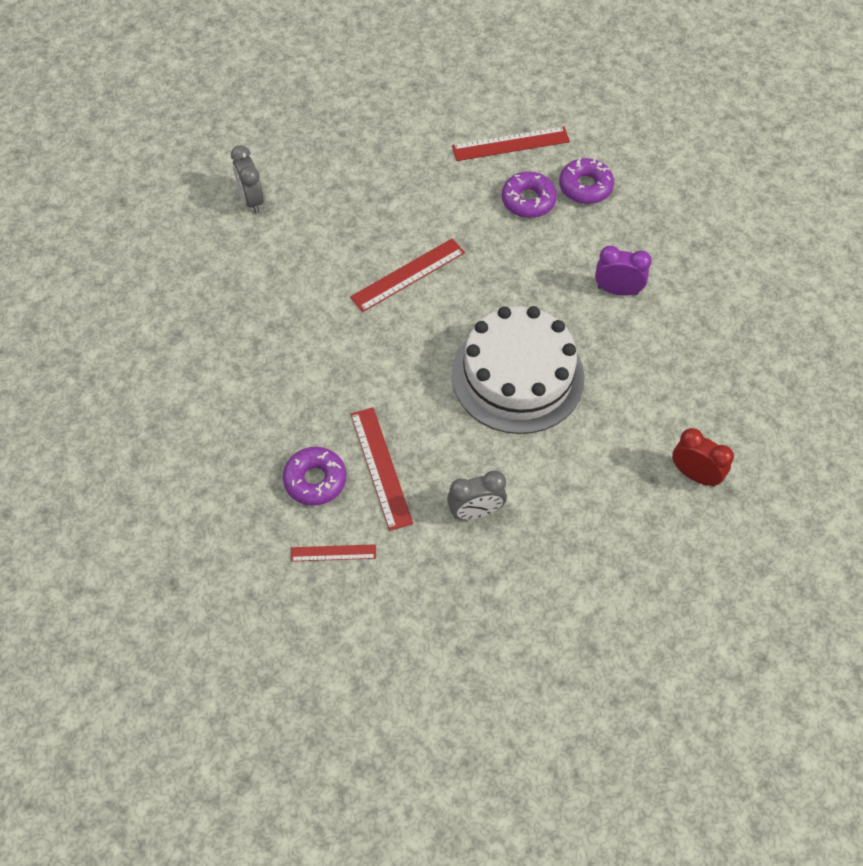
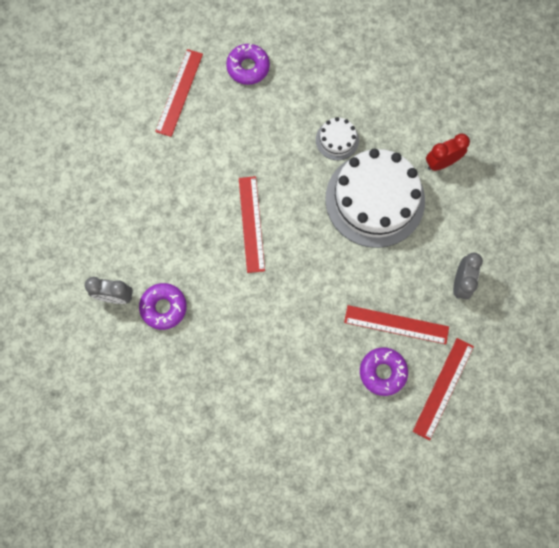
camera: 60 degrees left, 15 degrees up
(333, 553) = (443, 388): red ruler -> red ruler, size x1.69
(528, 200) = (236, 110): purple donut -> purple donut (164, 307)
(563, 306) = (337, 140): none -> white cake
(617, 290) = (344, 99): purple clock -> none
(695, 474) = (504, 139): red clock -> red clock (441, 163)

